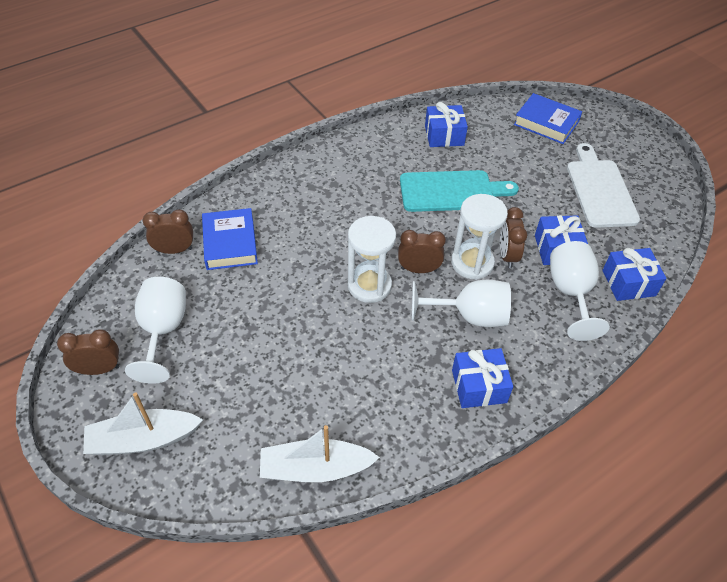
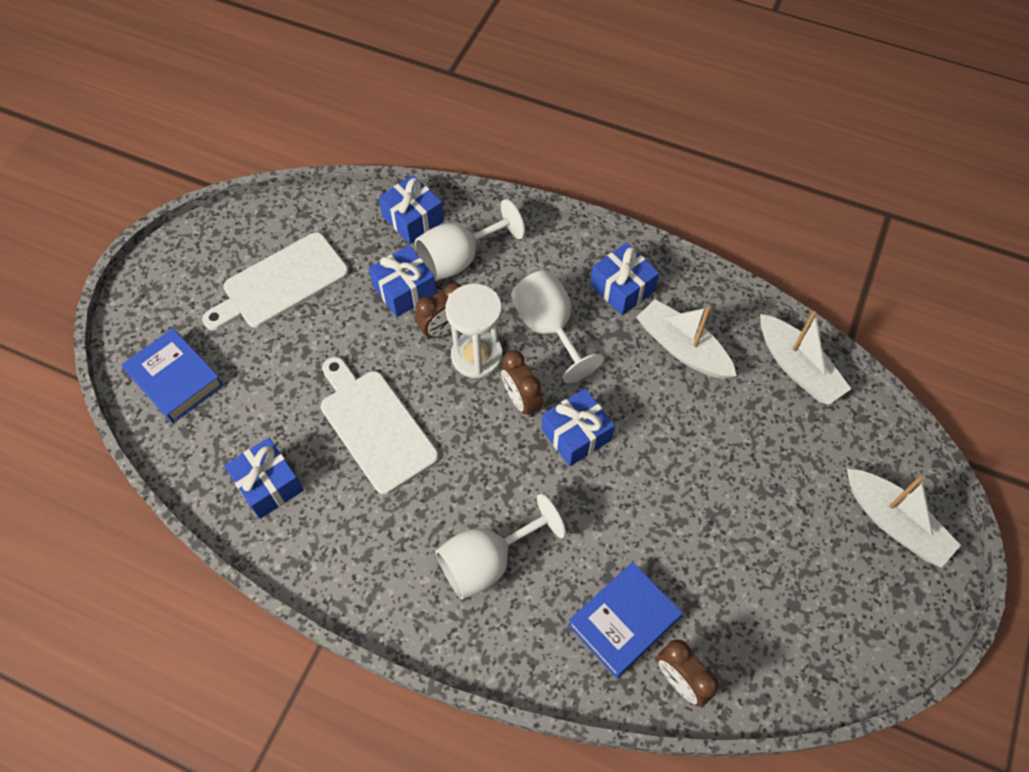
camera: 120 degrees left, 10 degrees up
(99, 369) = (874, 628): brown clock -> none
(163, 331) = (785, 600): white goblet -> white goblet (487, 561)
(369, 285) = (576, 435): white hourglass -> blue gift
(393, 393) = (682, 348): none -> white boat
(451, 191) = (375, 426): turquoise cutting board -> white cutting board
(546, 123) = (175, 379): blue book -> blue book turned 45 degrees counterclockwise

